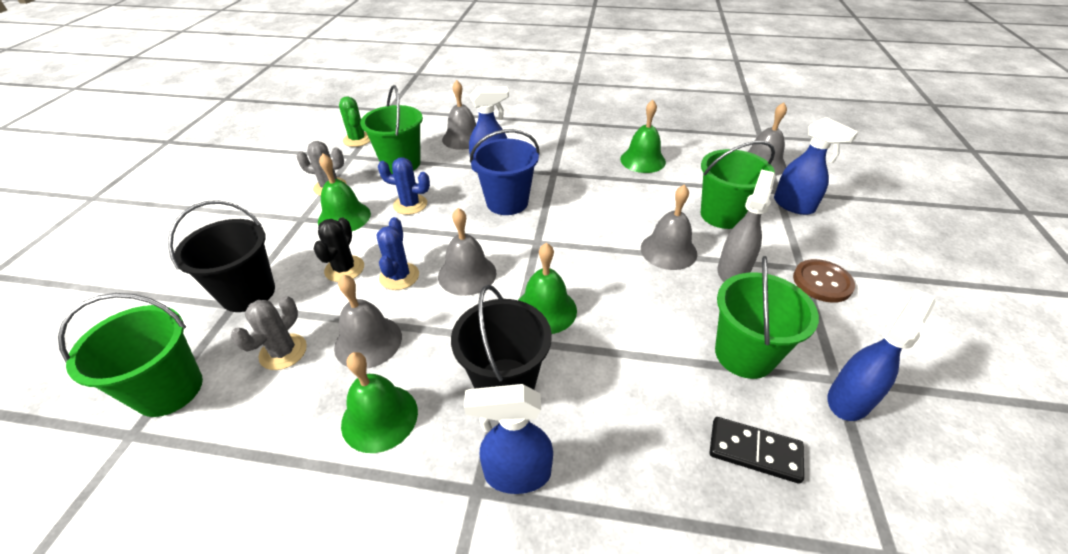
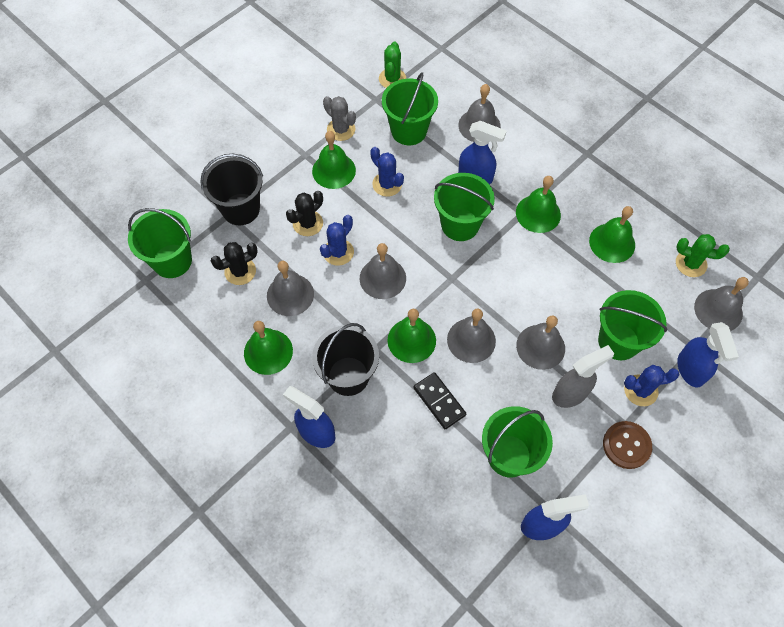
camera: 35 degrees right, 20 degrees up
(283, 352) = (240, 271): grey cactus -> black cactus
(507, 202) = (460, 225): blue bucket -> green bucket
(566, 168) = (538, 213): none -> green bell
(603, 278) = (471, 340): none -> grey bell
(710, 148) = (691, 263): none -> green cactus
(754, 451) = (452, 510): black domino -> black domino (439, 401)
(780, 238) = (640, 390): none -> blue cactus

